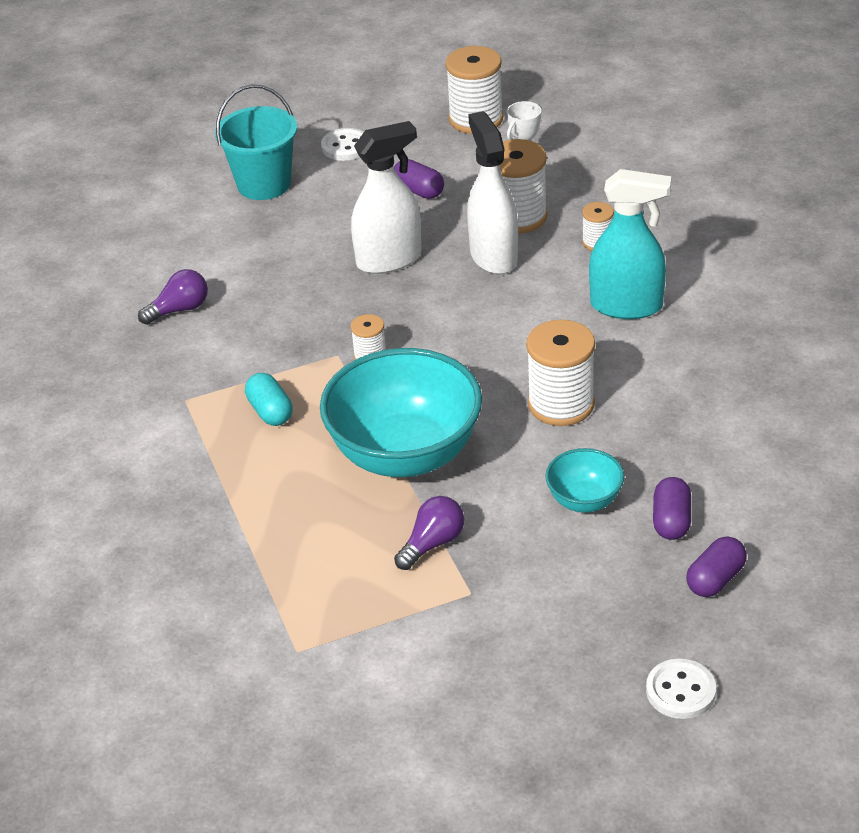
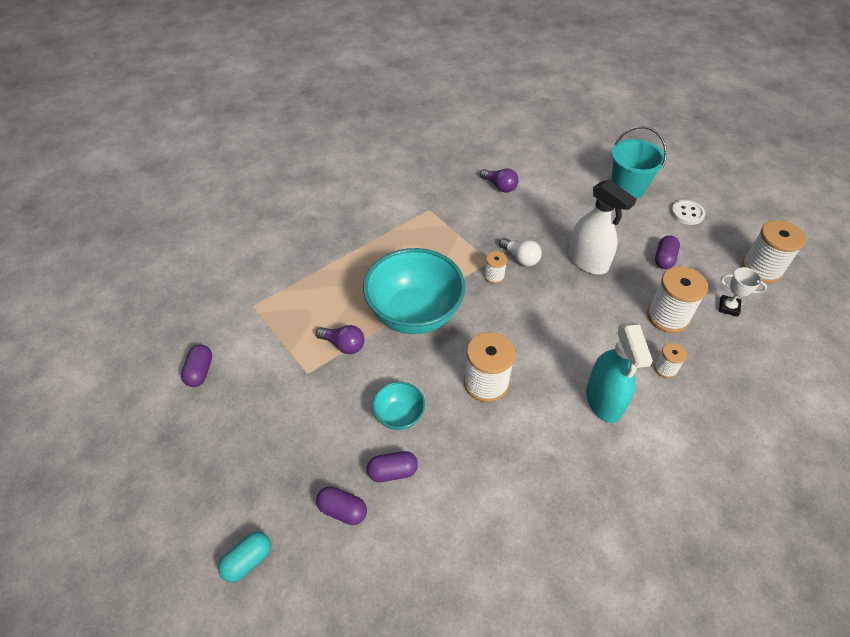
camera: 70 degrees right, 10 degrees up
(270, 411) = (431, 245): turquoise capsule -> turquoise capsule (248, 561)
(348, 322) = (521, 258): none -> white light bulb
(414, 731) = (200, 371): none -> purple capsule
(493, 256) = (619, 313): white spray bottle -> none
(680, 691) = (240, 506): white button -> none

